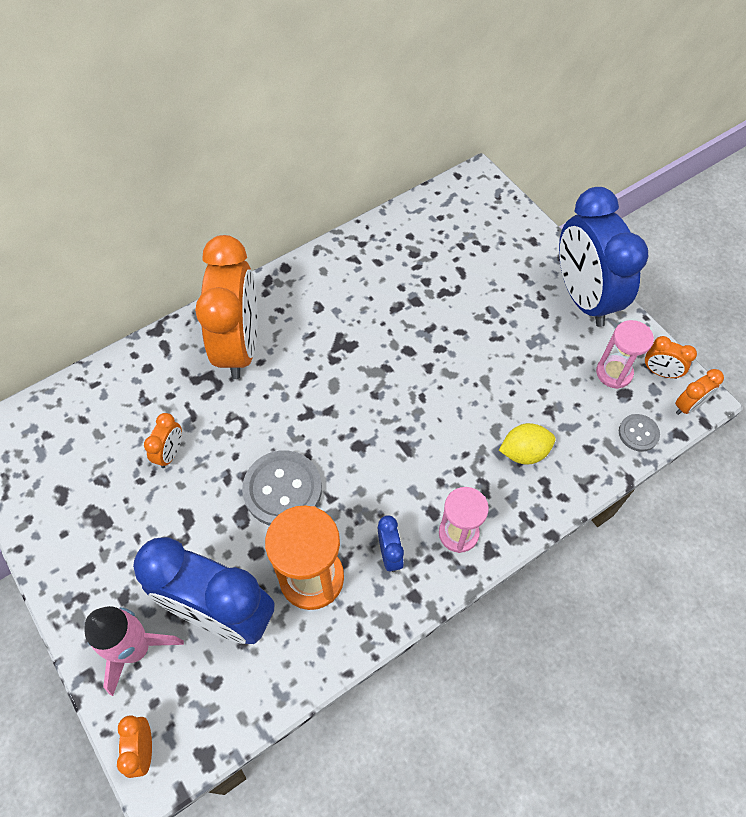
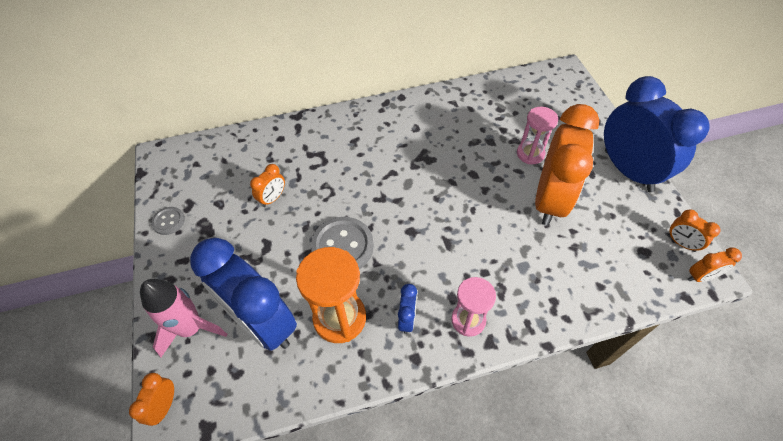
camera: 20 degrees right, 5 degrees down
(239, 346) = (349, 140): orange clock -> orange clock (550, 200)
(524, 452) = (543, 273): yellow lemon -> none
(583, 297) = (628, 170): blue clock -> blue clock turned 150 degrees clockwise
(614, 373) = (639, 233): pink hourglass -> pink hourglass (530, 154)
(638, 433) = (648, 286): grey button -> grey button (168, 221)

